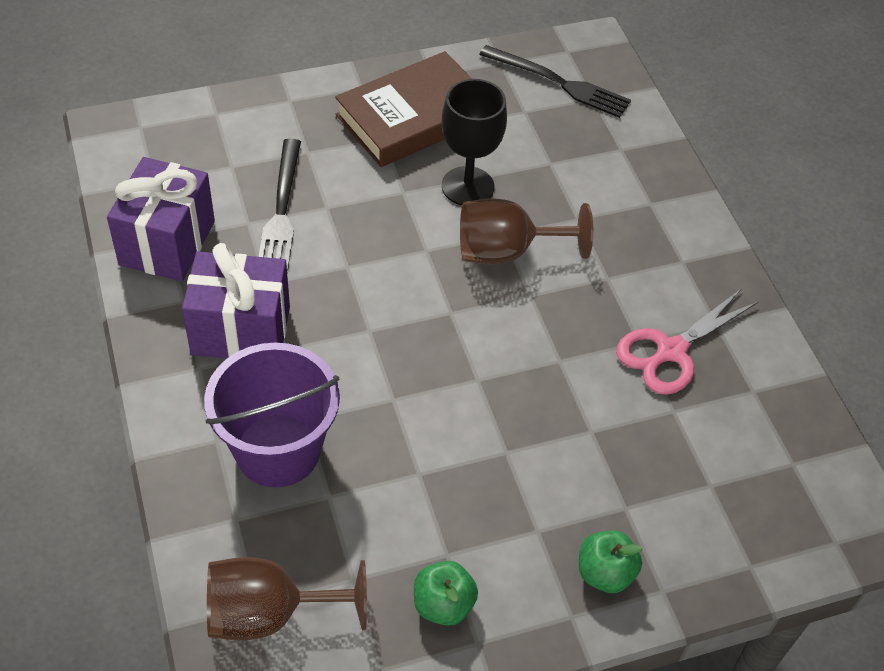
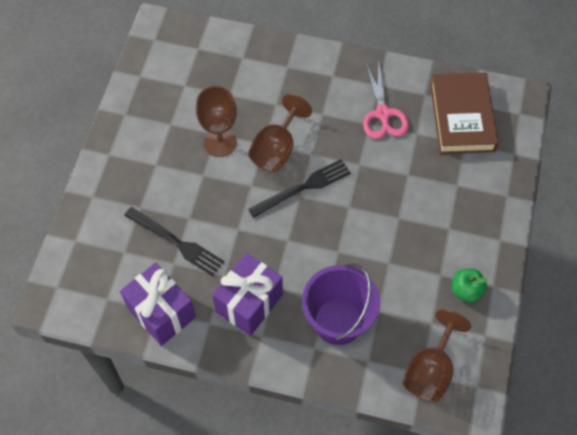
camera: 55 degrees left, 10 degrees up
(413, 117) = (151, 141): brown book -> brown book (462, 117)
(468, 186) = (220, 142): black goblet -> brown goblet
(559, 83) = (175, 58): black fork -> black fork (303, 188)
(605, 573) = (486, 214): green apple -> none

